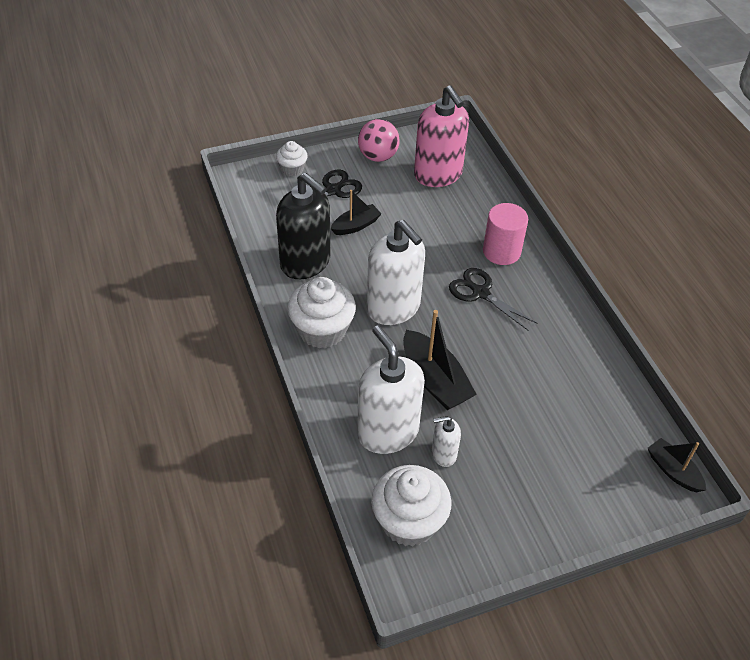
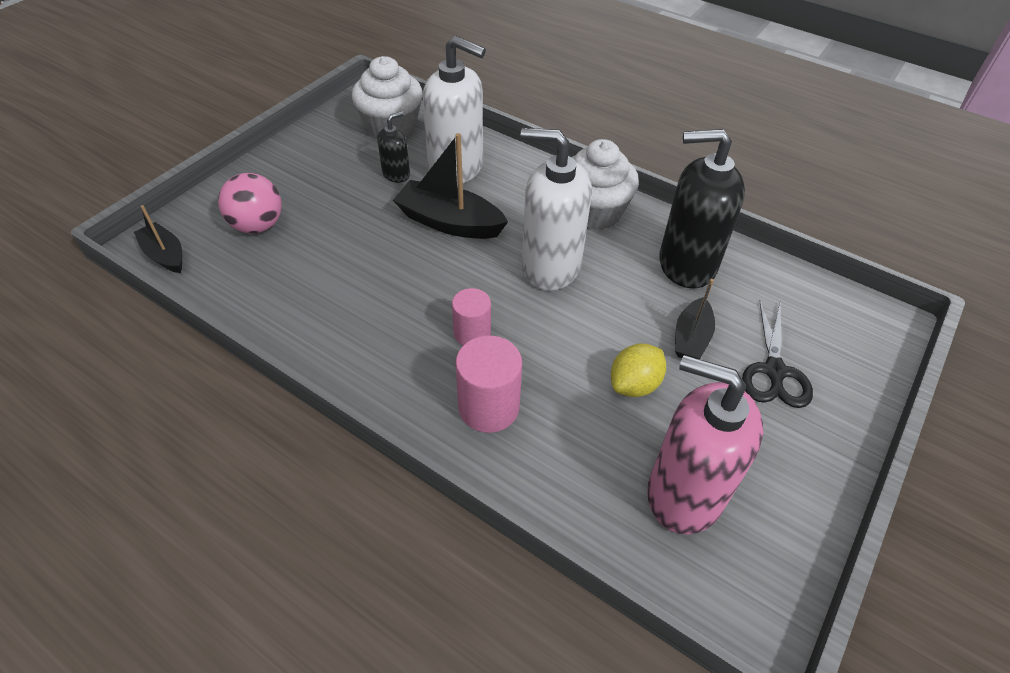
camera: 145 degrees right, 0 degrees up
(292, 169) = (858, 373): white cupcake -> none
(378, 156) = (795, 471): pink ball -> pink ball (258, 225)
(413, 222) = (634, 384): none -> yellow lemon
(443, 454) = (396, 174): white soap dispenser -> black soap dispenser
(480, 293) = (472, 333): black scissors -> pink cylinder
(673, 471) = (165, 255): black boat -> black boat turned 150 degrees counterclockwise

